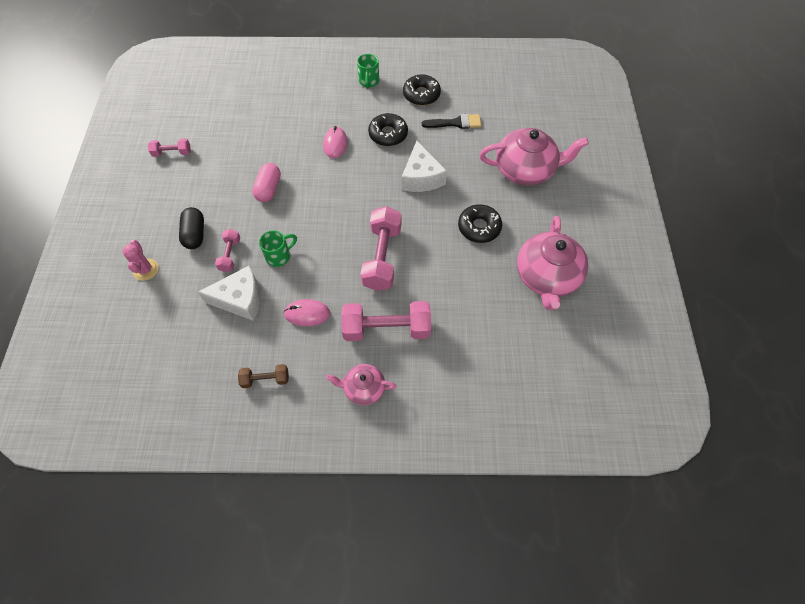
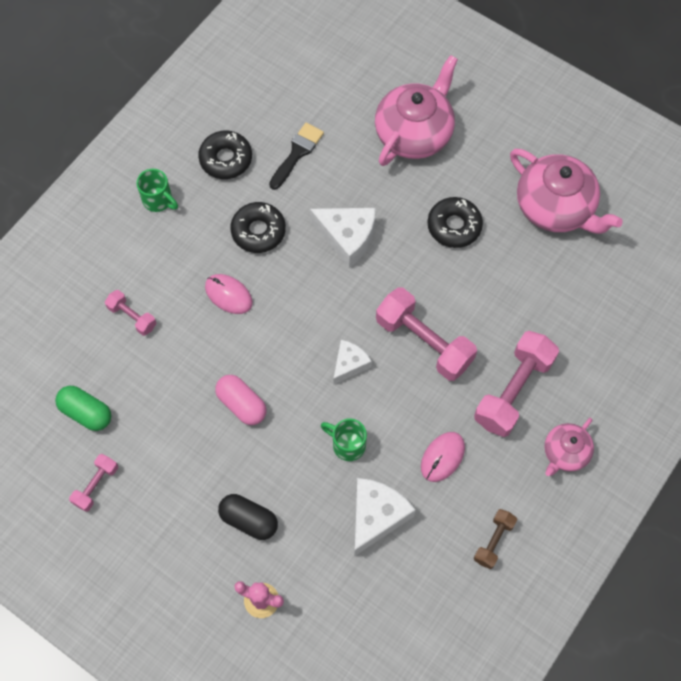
camera: 55 degrees left, 5 degrees up
(214, 124) = (86, 413): none -> green capsule
(230, 255) = (307, 496): pink dumbbell -> pink dumbbell (132, 317)
(279, 256) = (347, 444): green mug -> green mug turned 60 degrees counterclockwise
(335, 226) = (349, 364): none -> white cheese

